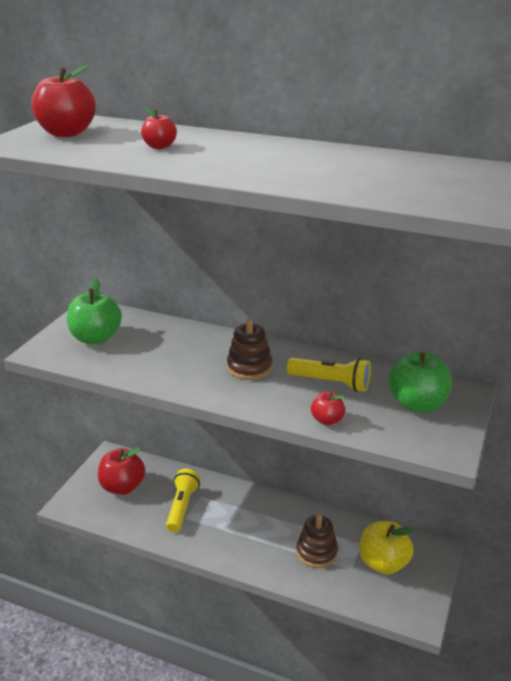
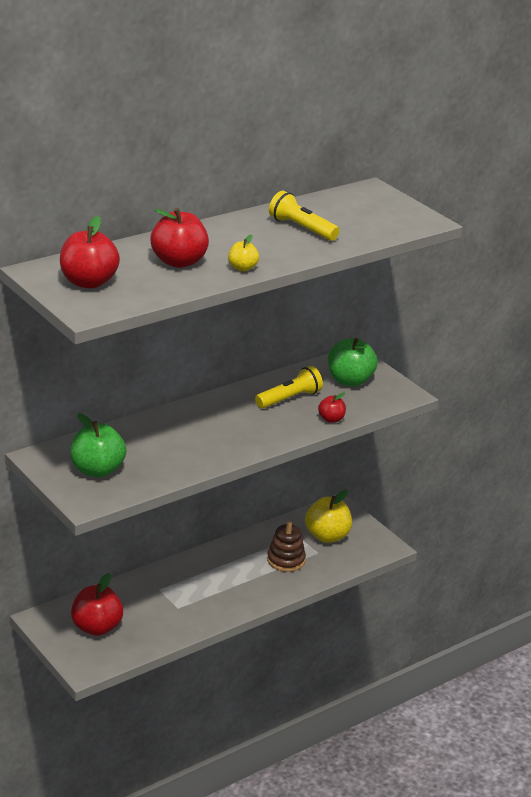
camera: 60 degrees left, 0 degrees up
(159, 147) = (179, 262): red apple -> red apple, size x1.86
(182, 507) = (162, 604): yellow flashlight -> yellow flashlight (301, 228)
(187, 167) = (242, 268): none -> yellow apple
(249, 367) = (230, 421): brown stacking toy -> none

